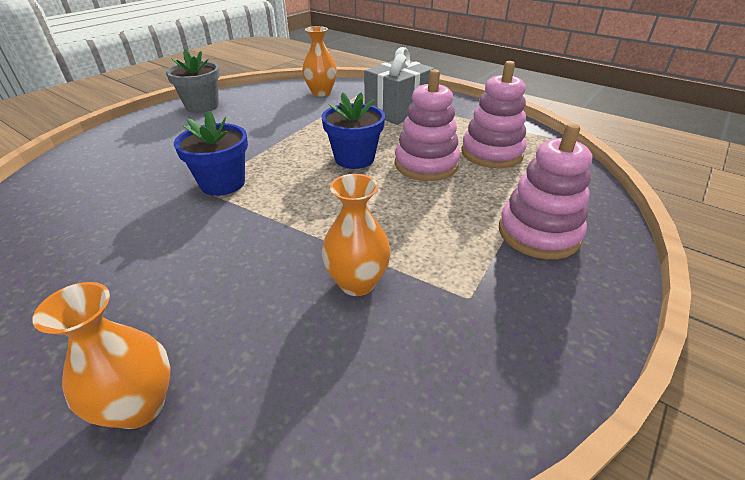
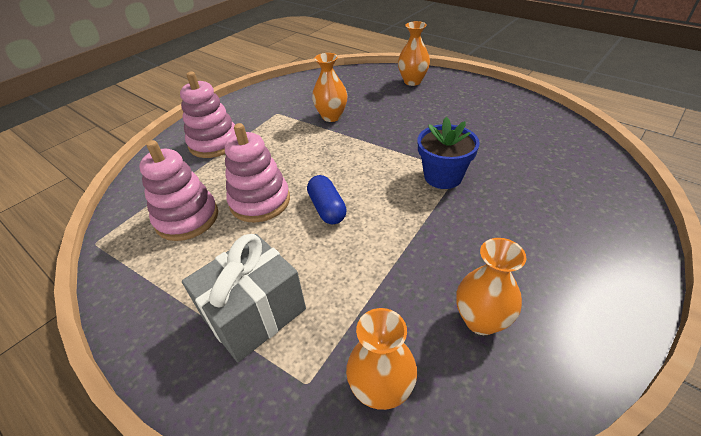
camera: 175 degrees left, 5 degrees up
(202, 106) = (577, 330): grey flower pot -> none
(255, 108) = (481, 320): none -> orange vase
(354, 158) = (327, 208): blue flower pot -> blue capsule

